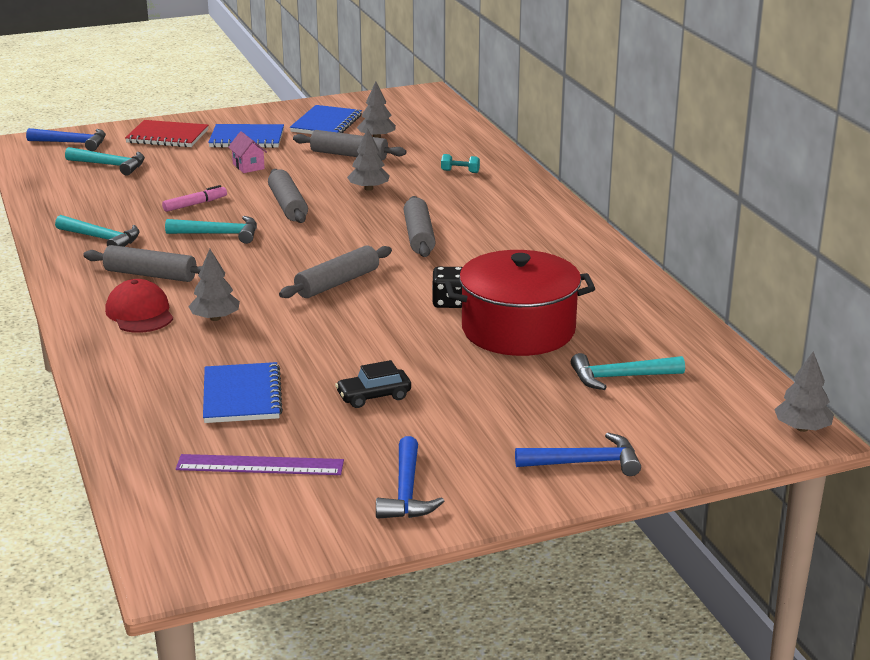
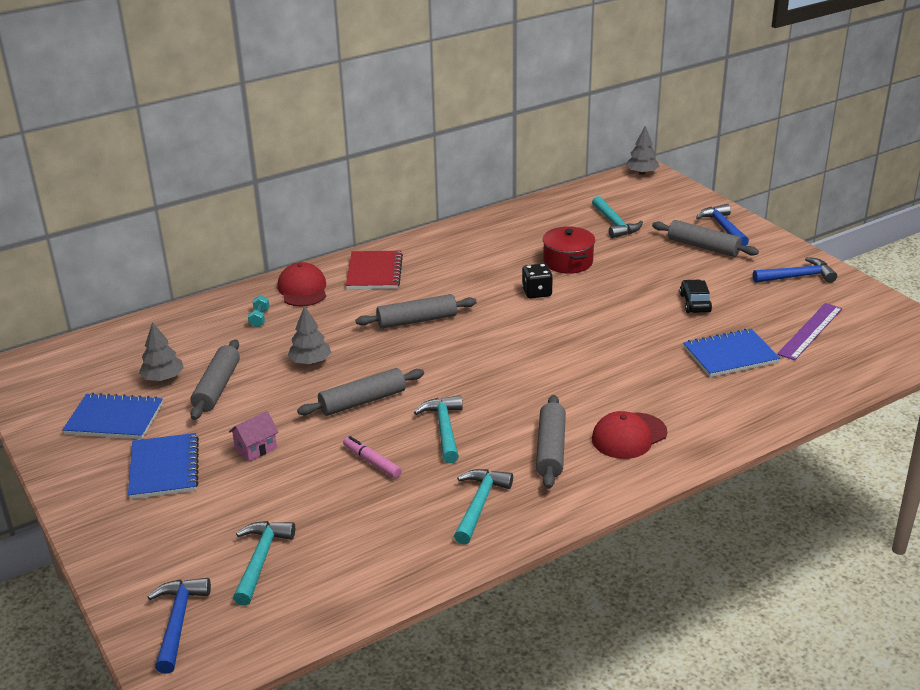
camera: 100 degrees left, 5 degrees up
(167, 136) = (154, 536): red notebook -> red notebook (374, 272)
(215, 318) = (617, 393): grey tree -> none
(260, 465) = (810, 331): purple ruler -> purple ruler turned 45 degrees clockwise
(337, 283) = (524, 346): grey rolling pin -> grey rolling pin (703, 247)
(374, 396) = (695, 303): black car -> black car turned 150 degrees counterclockwise
(510, 190) = (302, 289): none -> red cap
(518, 330) = (568, 262): red pot -> red pot, size x0.59

